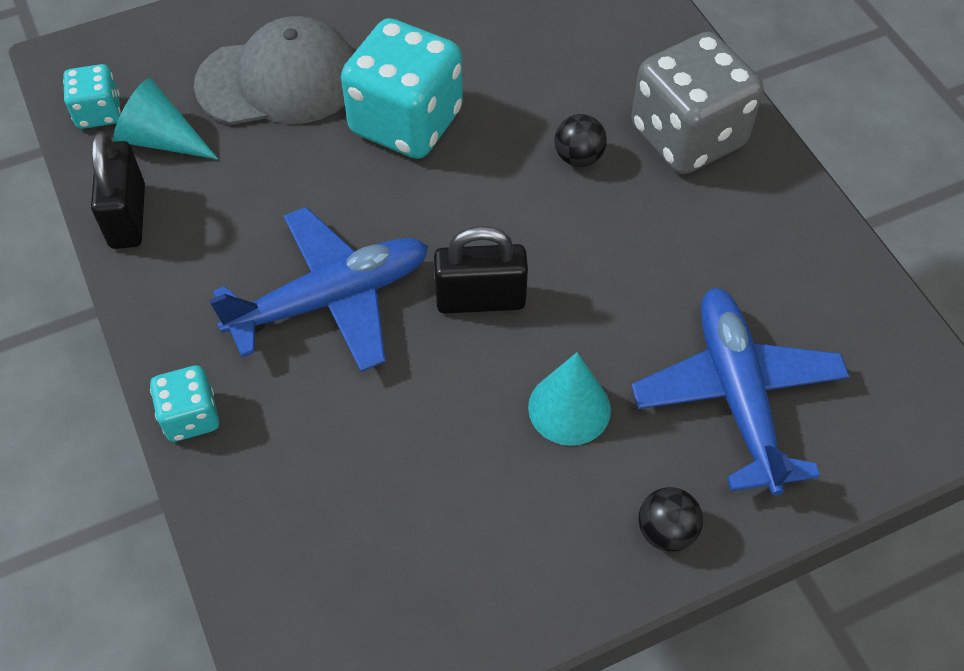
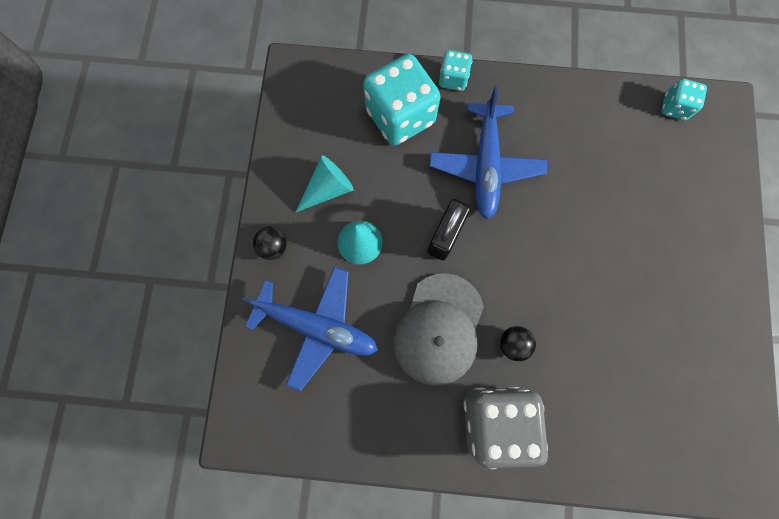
camera: 120 degrees right, 20 degrees up
(128, 216) = (590, 96): black padlock -> none
(162, 139) = (638, 131): turquoise cone -> turquoise cone (328, 189)
(279, 80) = (657, 208): grey cap -> grey cap (439, 329)
(406, 122) = (589, 262): turquoise dice -> turquoise dice (400, 117)

